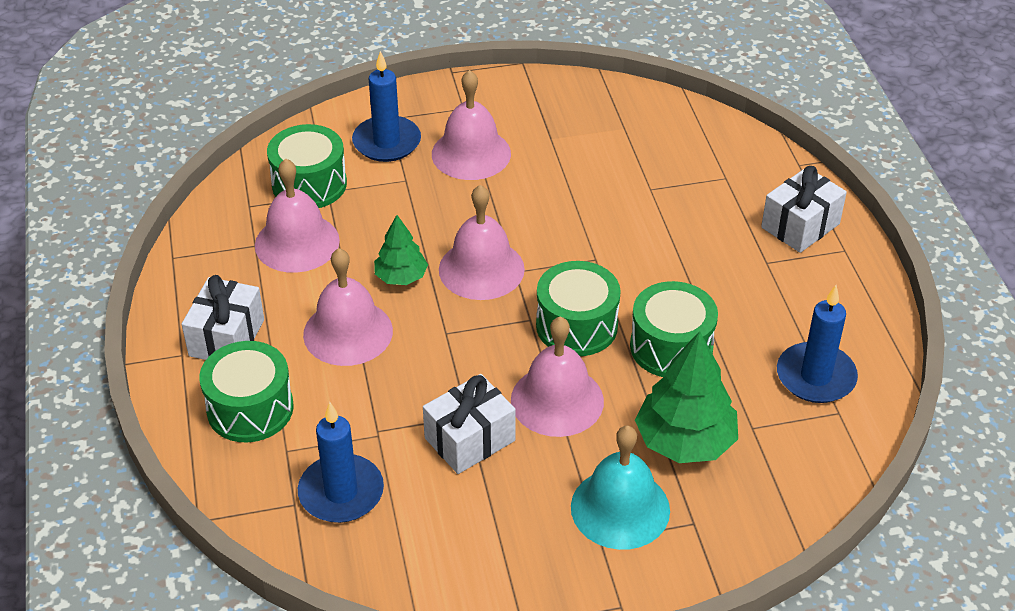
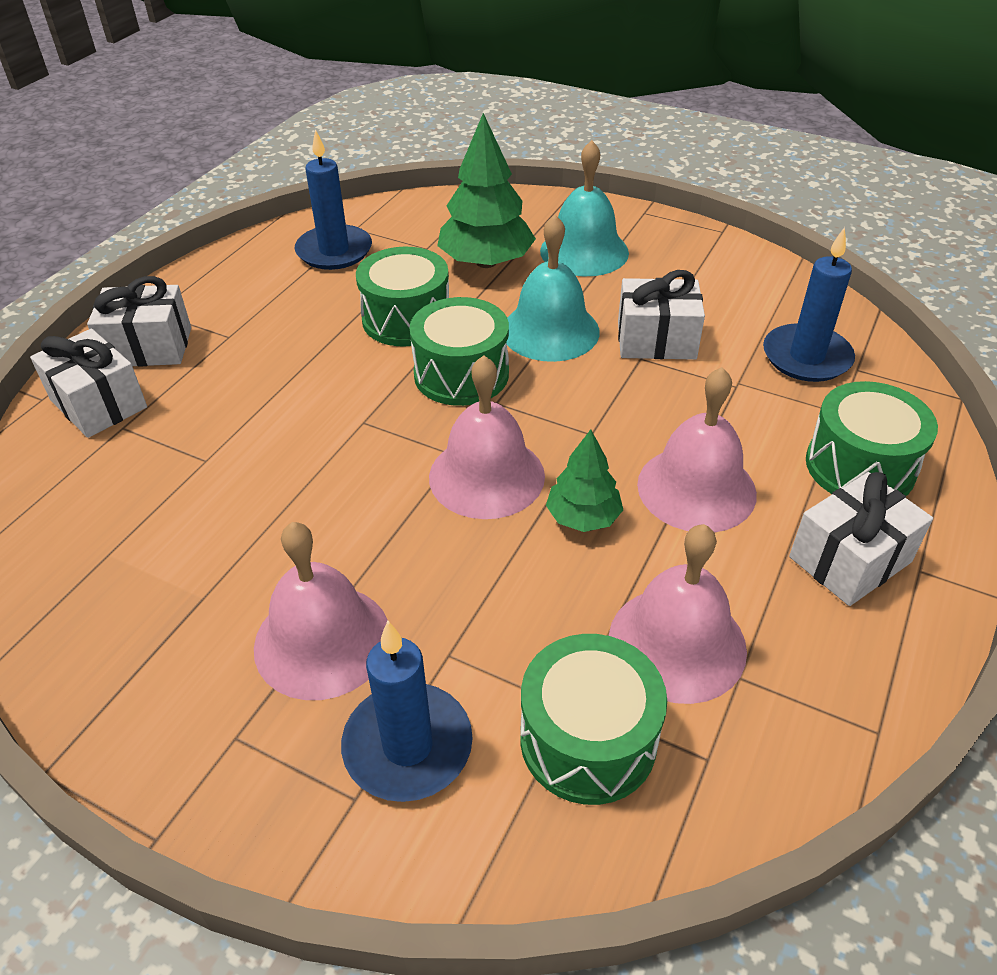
camera: 140 degrees left, 0 degrees up
(557, 400) = (550, 330): pink bell -> turquoise bell
(762, 180) = (99, 404): none -> white gift

